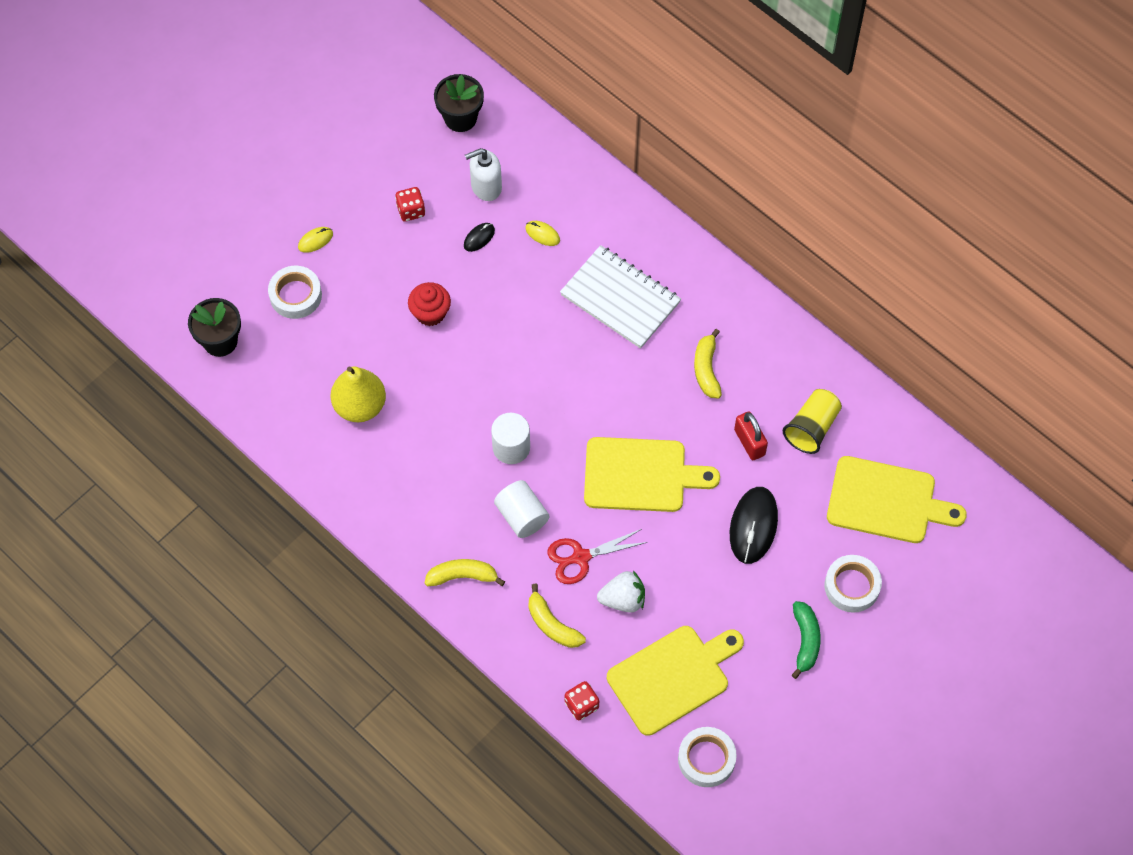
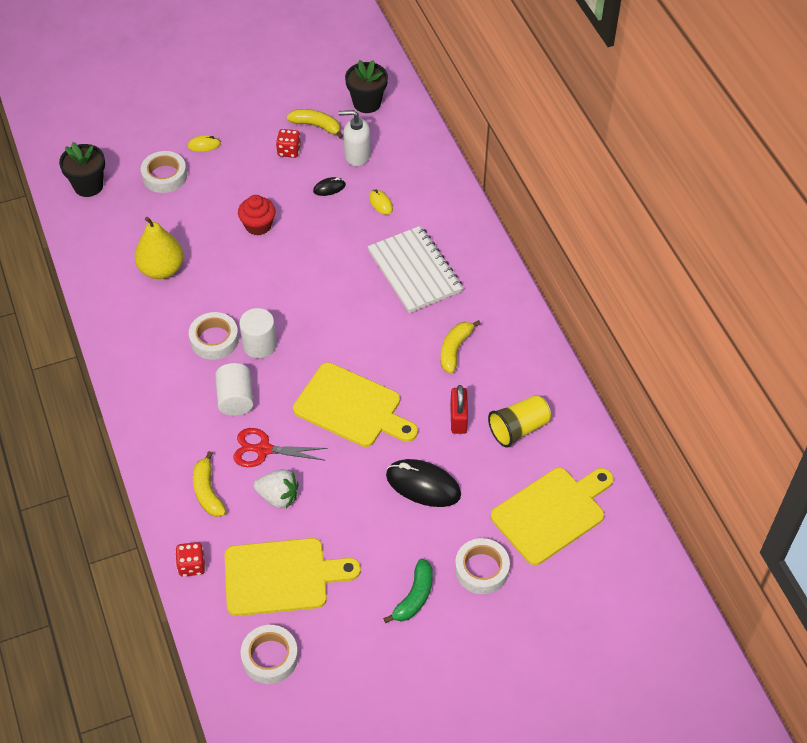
camera: 25 degrees right, 10 degrees down
(462, 461) = (214, 339): none -> white tape
(462, 576) = (159, 424): yellow banana -> yellow banana (316, 126)
(753, 526) = (423, 485): black mouse -> black mouse turned 75 degrees clockwise
(886, 501) = (552, 513): yellow cutting board -> yellow cutting board turned 75 degrees counterclockwise

